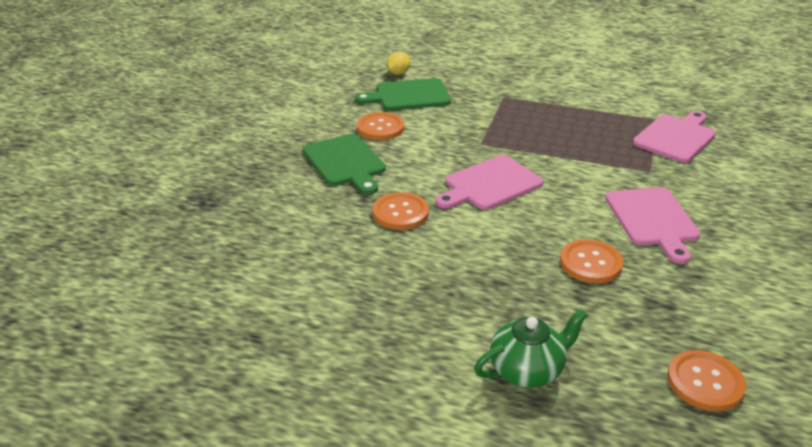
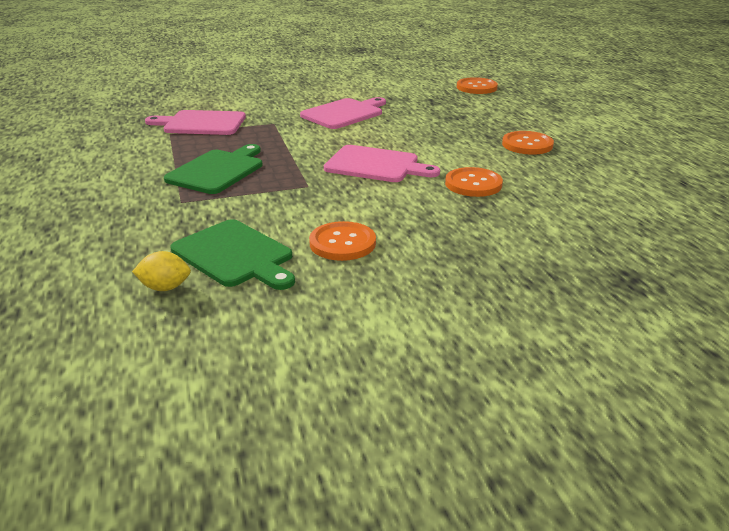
camera: 125 degrees left, 5 degrees down
(345, 162) = (440, 235): green cutting board -> green cutting board (218, 170)
(527, 370) = (543, 116): green teapot -> none
(590, 263) = (423, 119): orange button -> orange button (527, 145)

